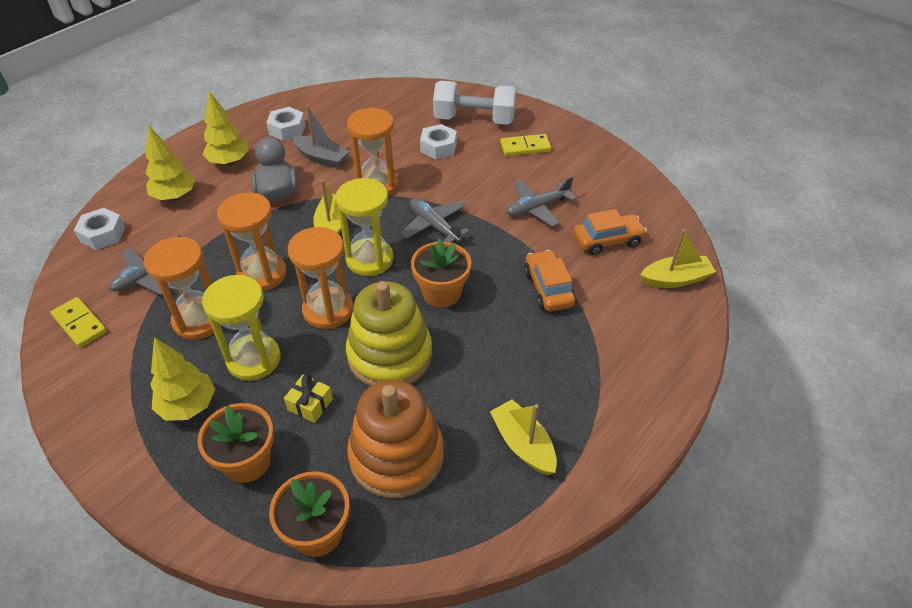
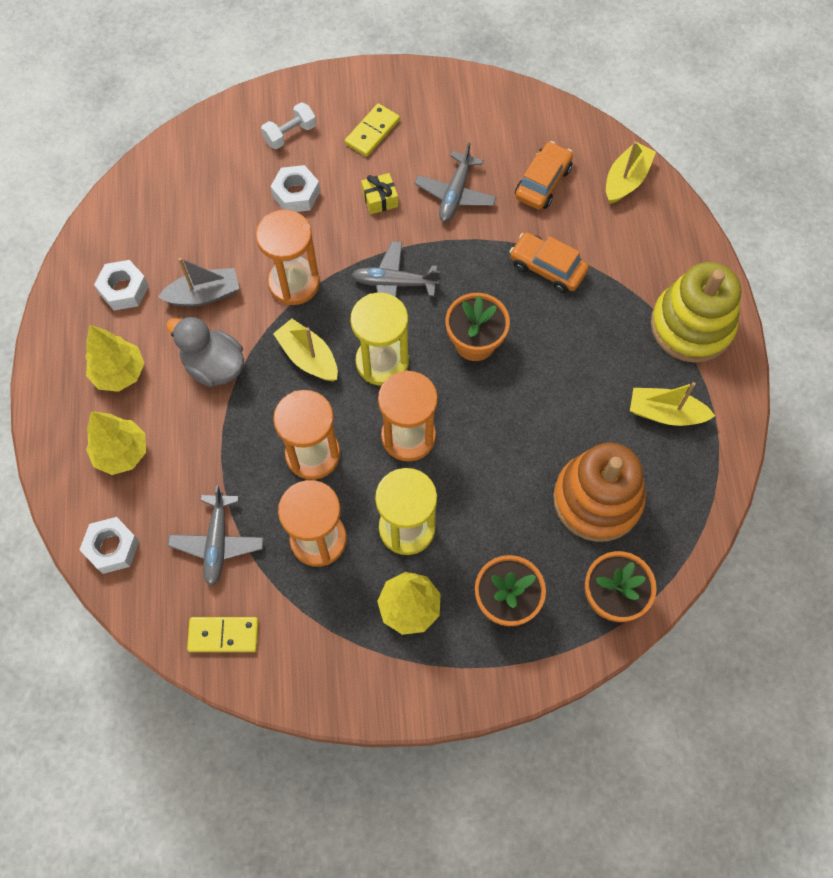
camera: 45 degrees left, 20 degrees up
(310, 404) = (494, 521): yellow gift -> yellow gift (380, 199)
(390, 355) = (501, 430): yellow stacking toy -> yellow stacking toy (691, 325)
(474, 120) = (290, 134): white dumbbell -> white dumbbell, size x0.53

